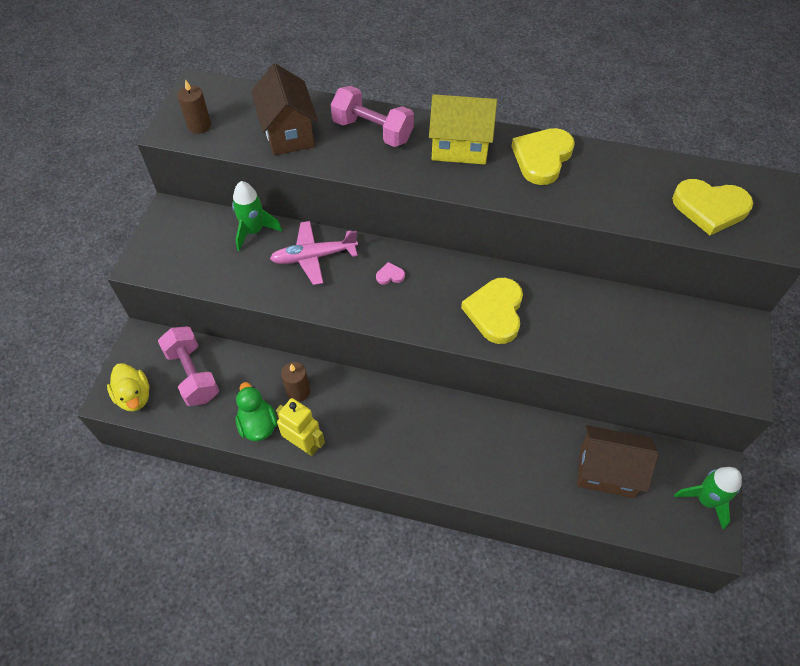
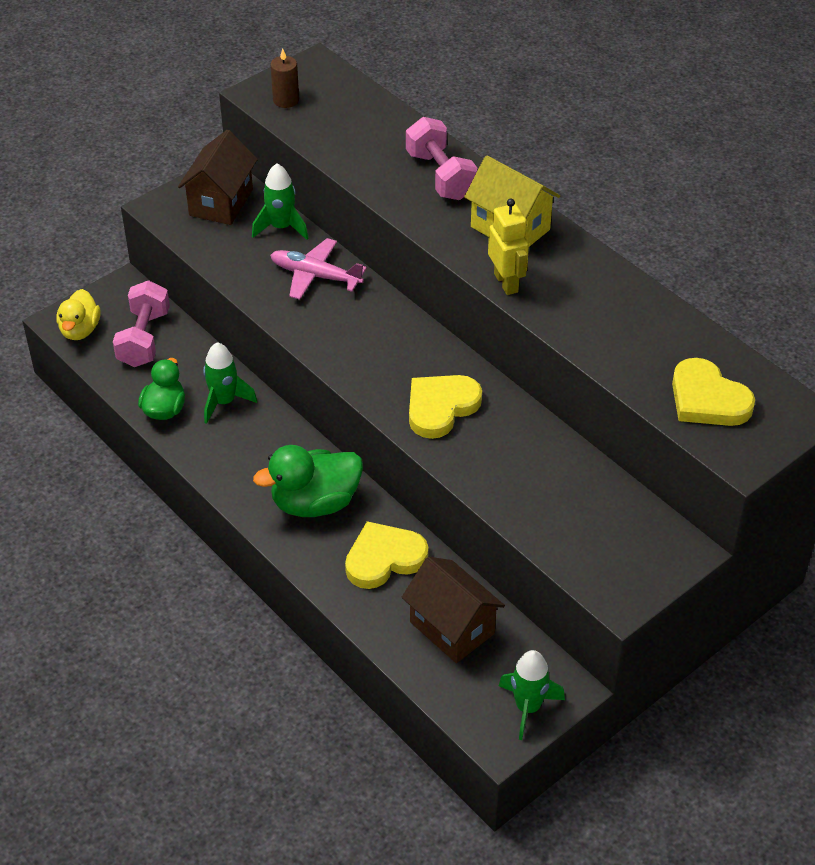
camera: 35 degrees right, 10 degrees down
(288, 133) = (359, 142): brown house -> brown house (221, 202)
(298, 391) = (224, 402): brown candle -> green rocket
(304, 444) = (190, 447): yellow robot -> yellow robot (506, 283)
(390, 275) = (371, 326): pink heart -> none
(432, 433) = (315, 503): none -> green duck
(542, 158) = (583, 275): yellow heart -> yellow heart (384, 558)

